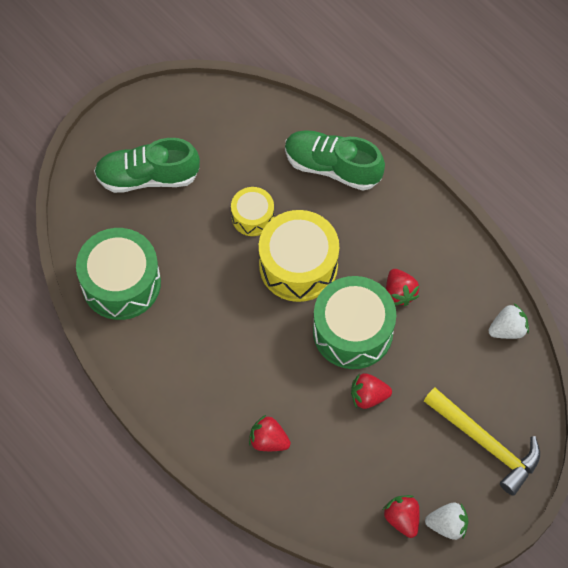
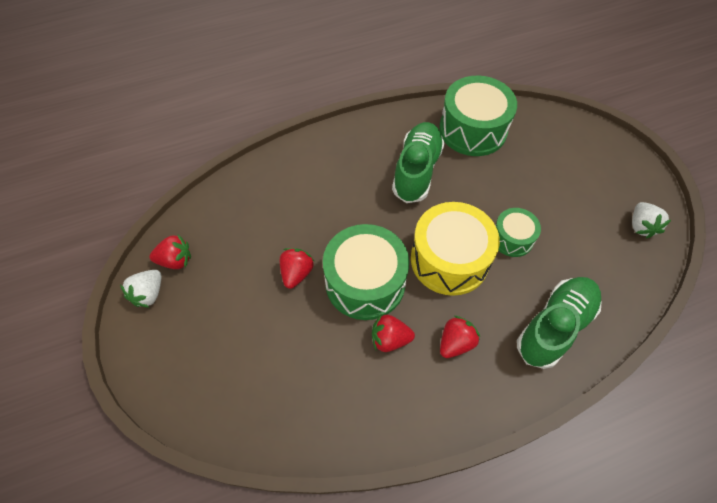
camera: 110 degrees right, 5 degrees down
(147, 177) = (573, 171): green shoe -> green shoe (416, 170)
(252, 217) = (512, 238): yellow drum -> green drum
(268, 440) = (294, 187): red strawberry -> red strawberry (455, 343)
(486, 443) = (201, 359): yellow hammer -> none
(507, 329) = (307, 435): white strawberry -> white strawberry (641, 226)

